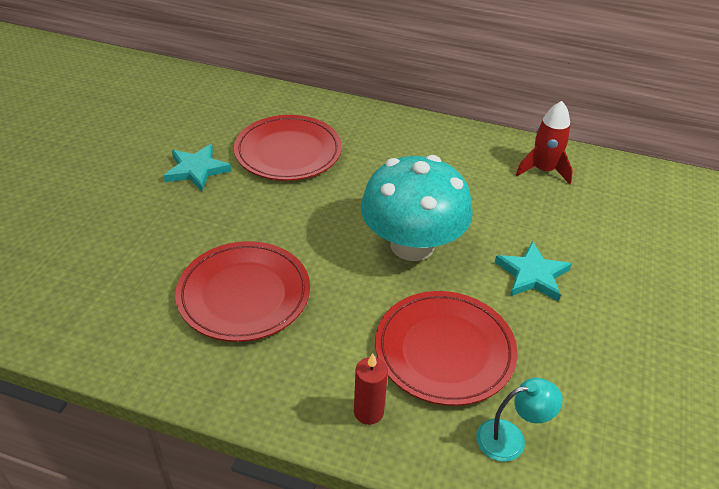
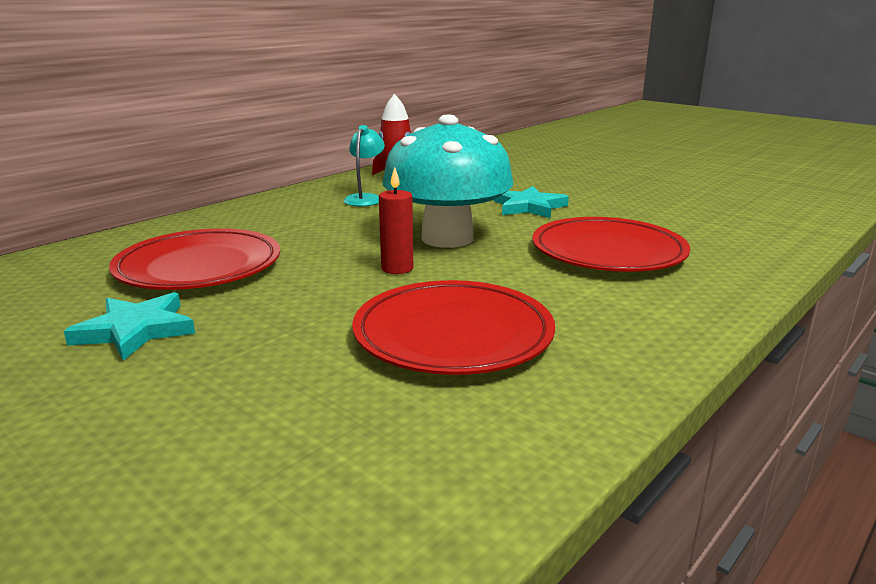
camera: 65 degrees left, 20 degrees down
(368, 412) = (682, 296): red candle -> red candle (397, 268)
(510, 438) = (724, 248): turquoise lamp -> turquoise lamp (365, 198)

